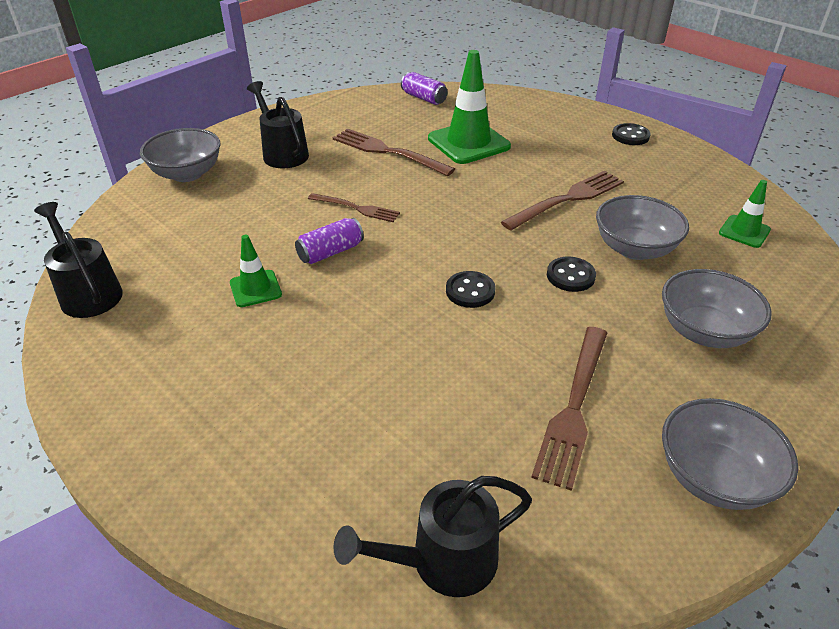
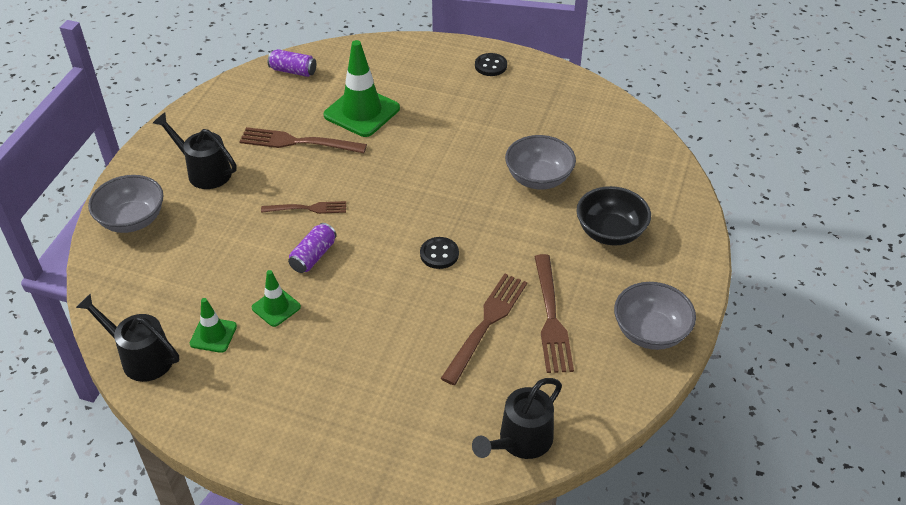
camera: 25 degrees left, 5 degrees up
(567, 199) = (470, 147): brown fork -> brown fork (486, 323)
(570, 276) = (504, 217): black button -> none
(704, 331) = (610, 232): grey bowl -> black bowl
(744, 231) = (608, 138): green traffic cone -> green traffic cone (213, 335)

